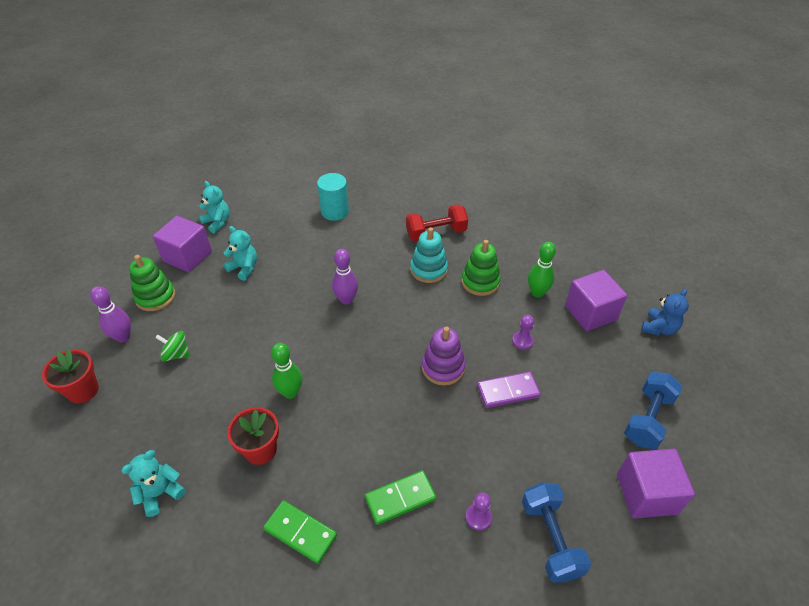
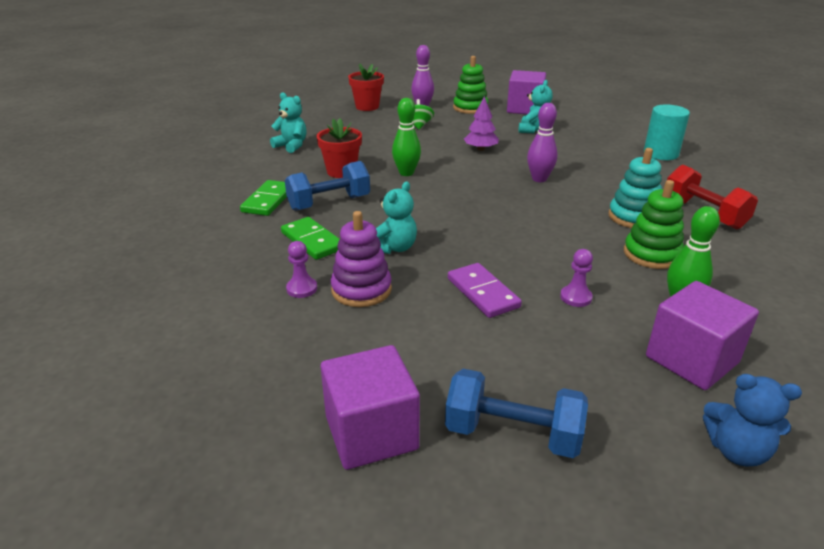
camera: 75 degrees right, 15 degrees down
(217, 222) = (578, 110): turquoise teddy bear -> turquoise teddy bear (394, 248)
(265, 320) = (480, 149): none -> purple tree
(443, 367) = (488, 244): purple stacking toy -> purple stacking toy (361, 290)
(550, 539) = (284, 342): blue dumbbell -> blue dumbbell (329, 203)

